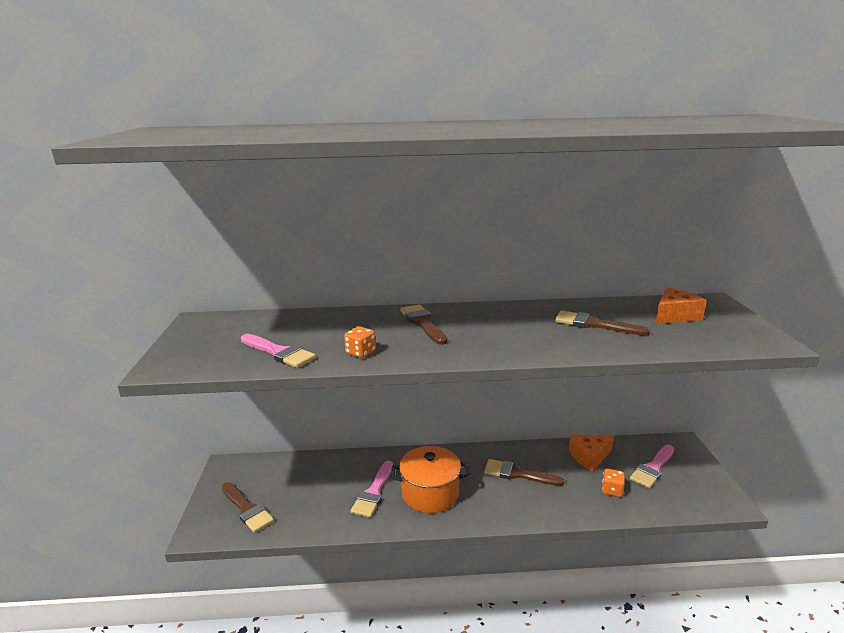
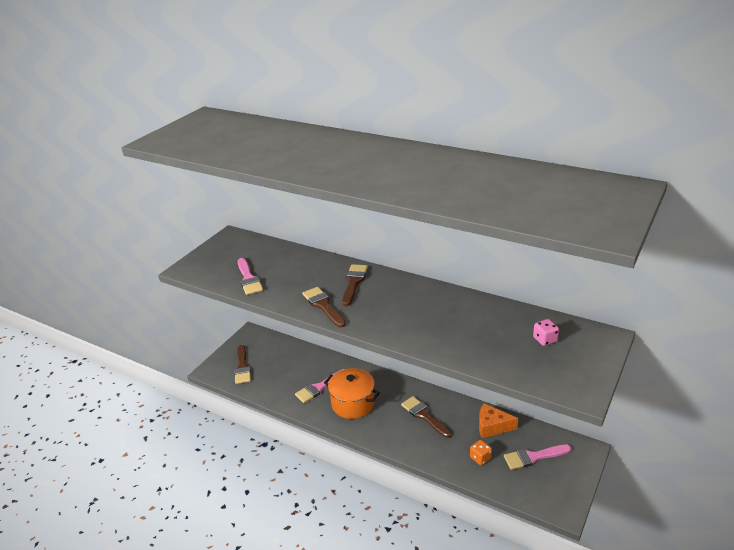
camera: 35 degrees right, 10 degrees up
(360, 353) = (291, 295): orange dice -> none
(594, 324) = (468, 325): brown brush -> brown brush (323, 306)
(674, 316) = (545, 339): orange cheese -> pink dice

